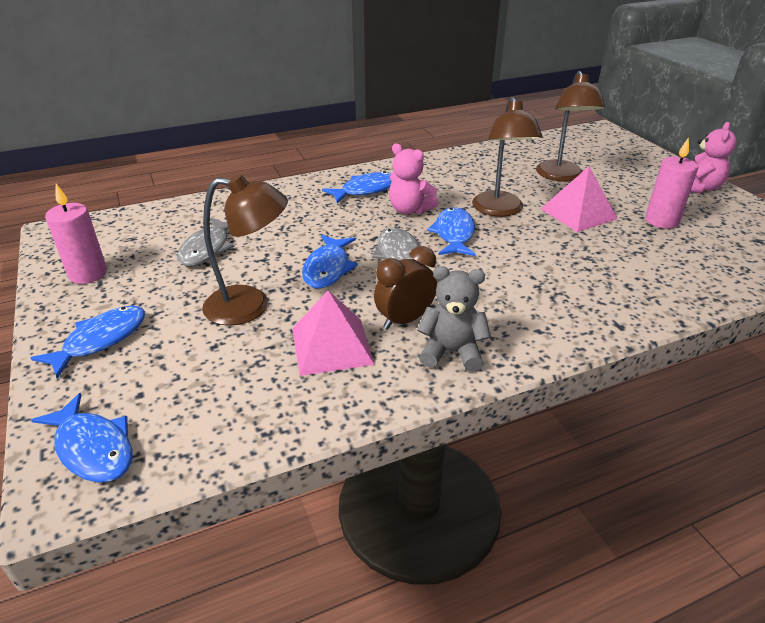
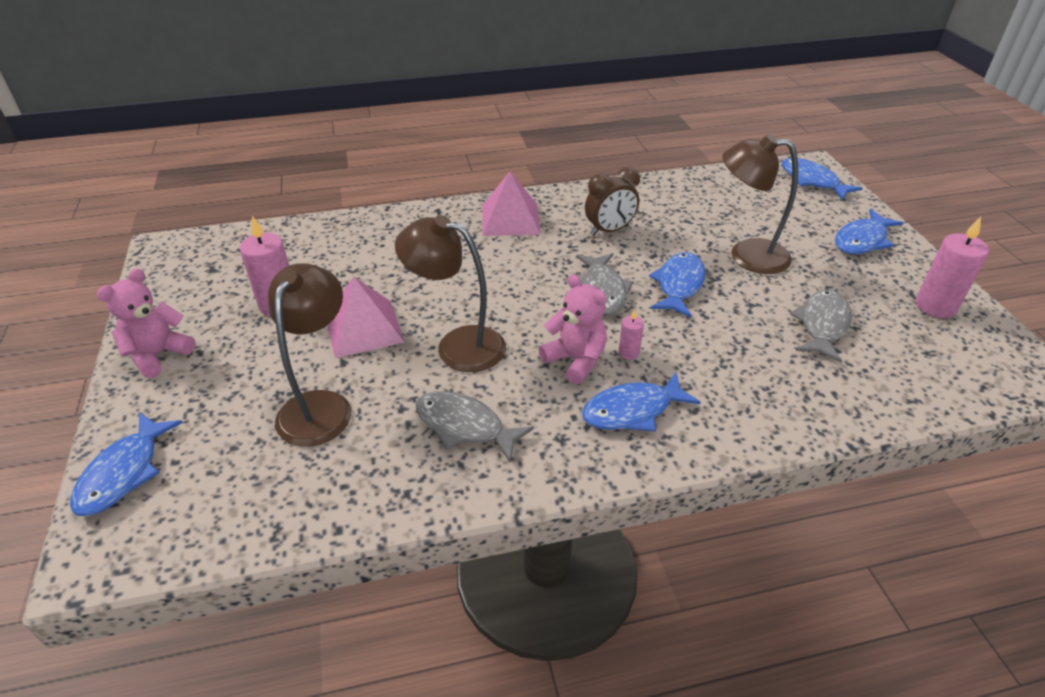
camera: 170 degrees left, 5 degrees up
(331, 345) = (670, 218): pink pyramid -> pink pyramid (510, 219)
(371, 217) = (628, 352): none -> pink candle
(451, 352) = (578, 206): grey teddy bear -> none
(454, 234) = (533, 314): blue fish -> blue fish (124, 473)
(467, 176) = (464, 426): none -> grey fish
(500, 210) = (457, 345): brown lamp -> brown lamp turned 75 degrees counterclockwise

